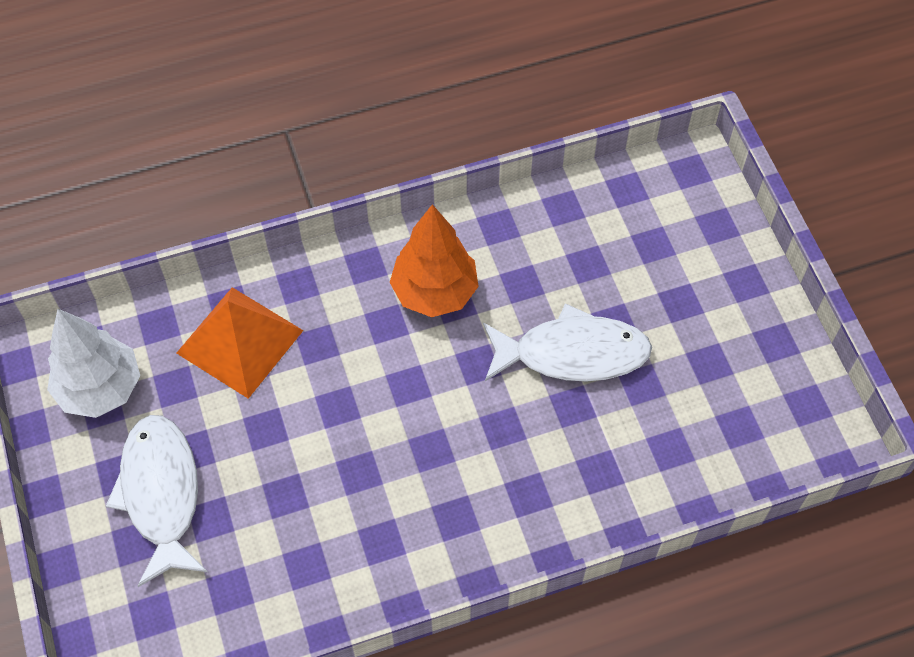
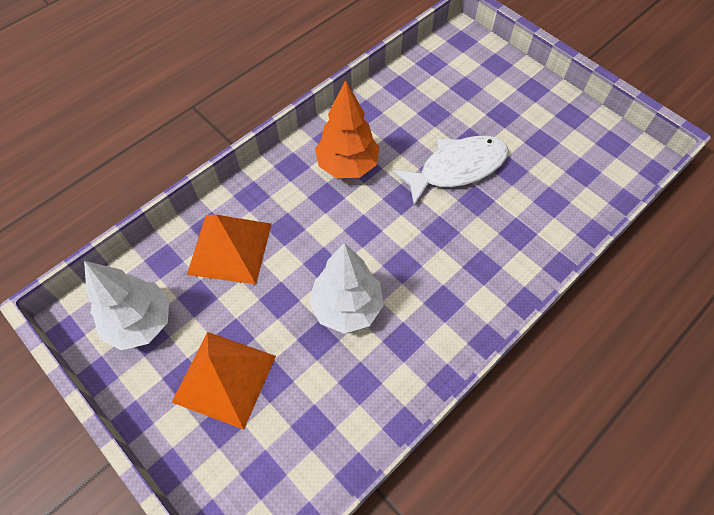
camera: 25 degrees left, 0 degrees up
(161, 493) = (225, 378): white fish -> orange pyramid
(338, 472) = (347, 307): none -> white tree

